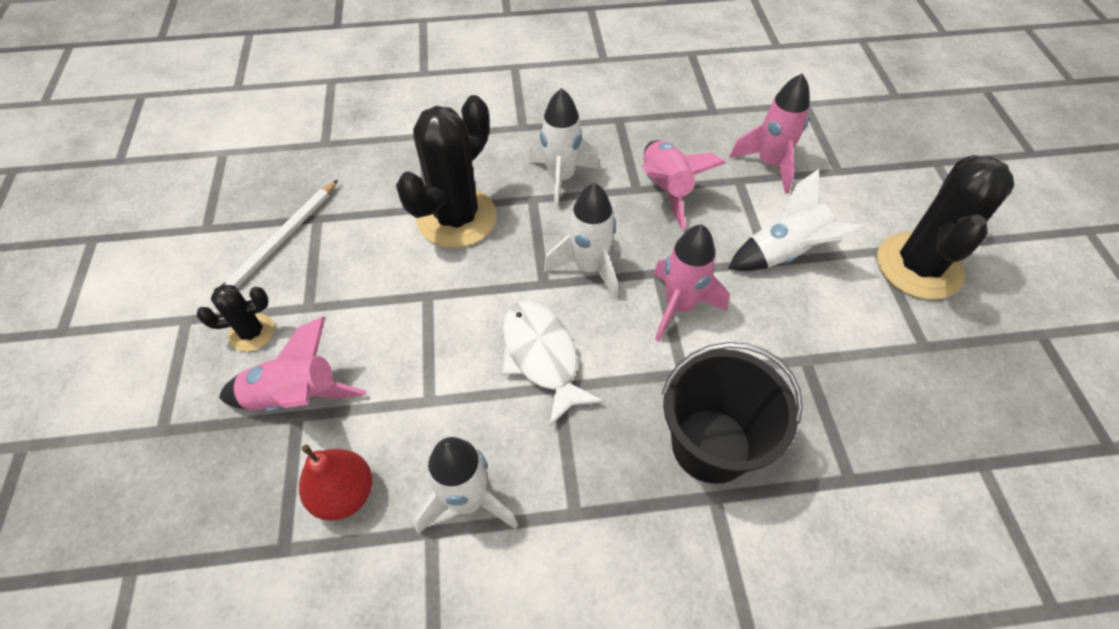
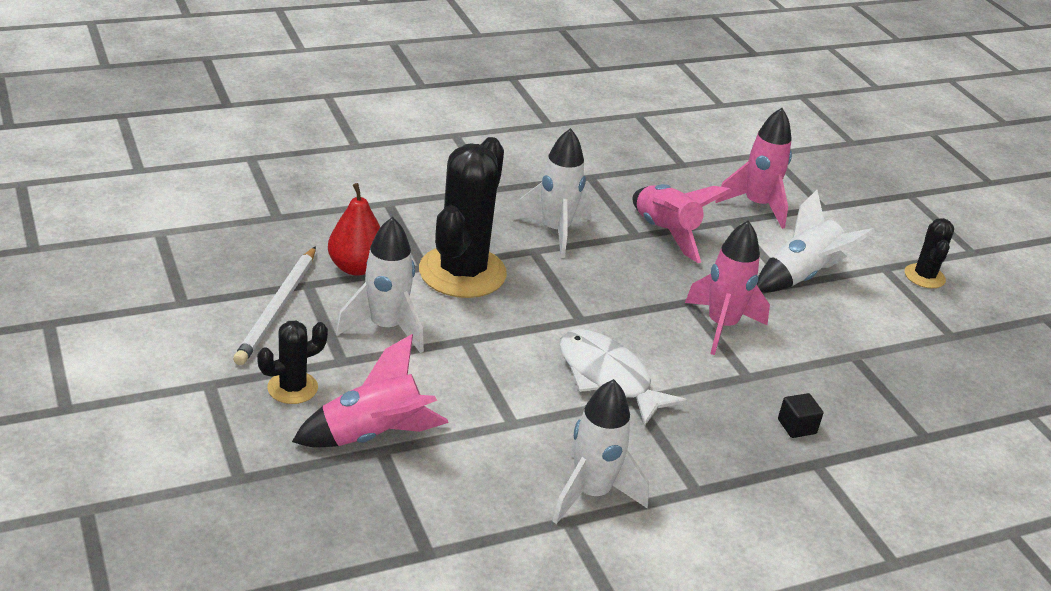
camera: 20 degrees left, 20 degrees down
(344, 494) = (466, 504): red pear -> red pear (356, 267)
(589, 268) = (620, 303): white rocket -> white rocket (386, 328)
(711, 445) = (796, 426): black bucket -> black cube
(919, 266) = (924, 276): black cactus -> black cactus, size x0.50

